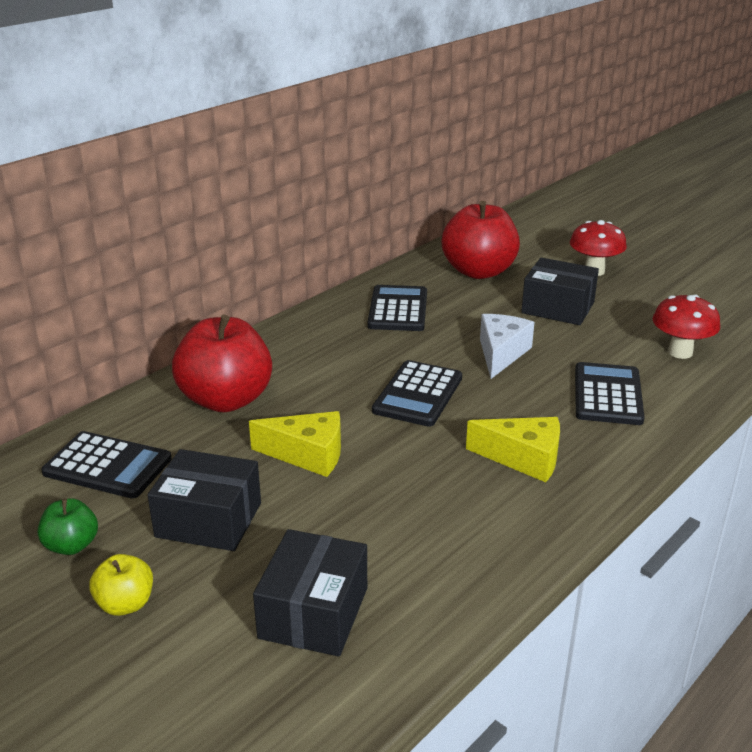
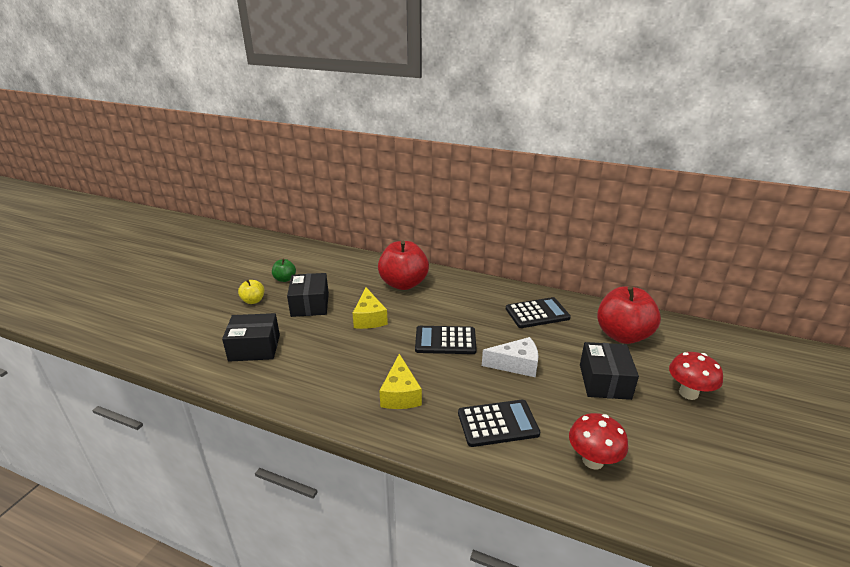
camera: 70 degrees right, 0 degrees up
(107, 466) = (338, 271): black calculator -> none

